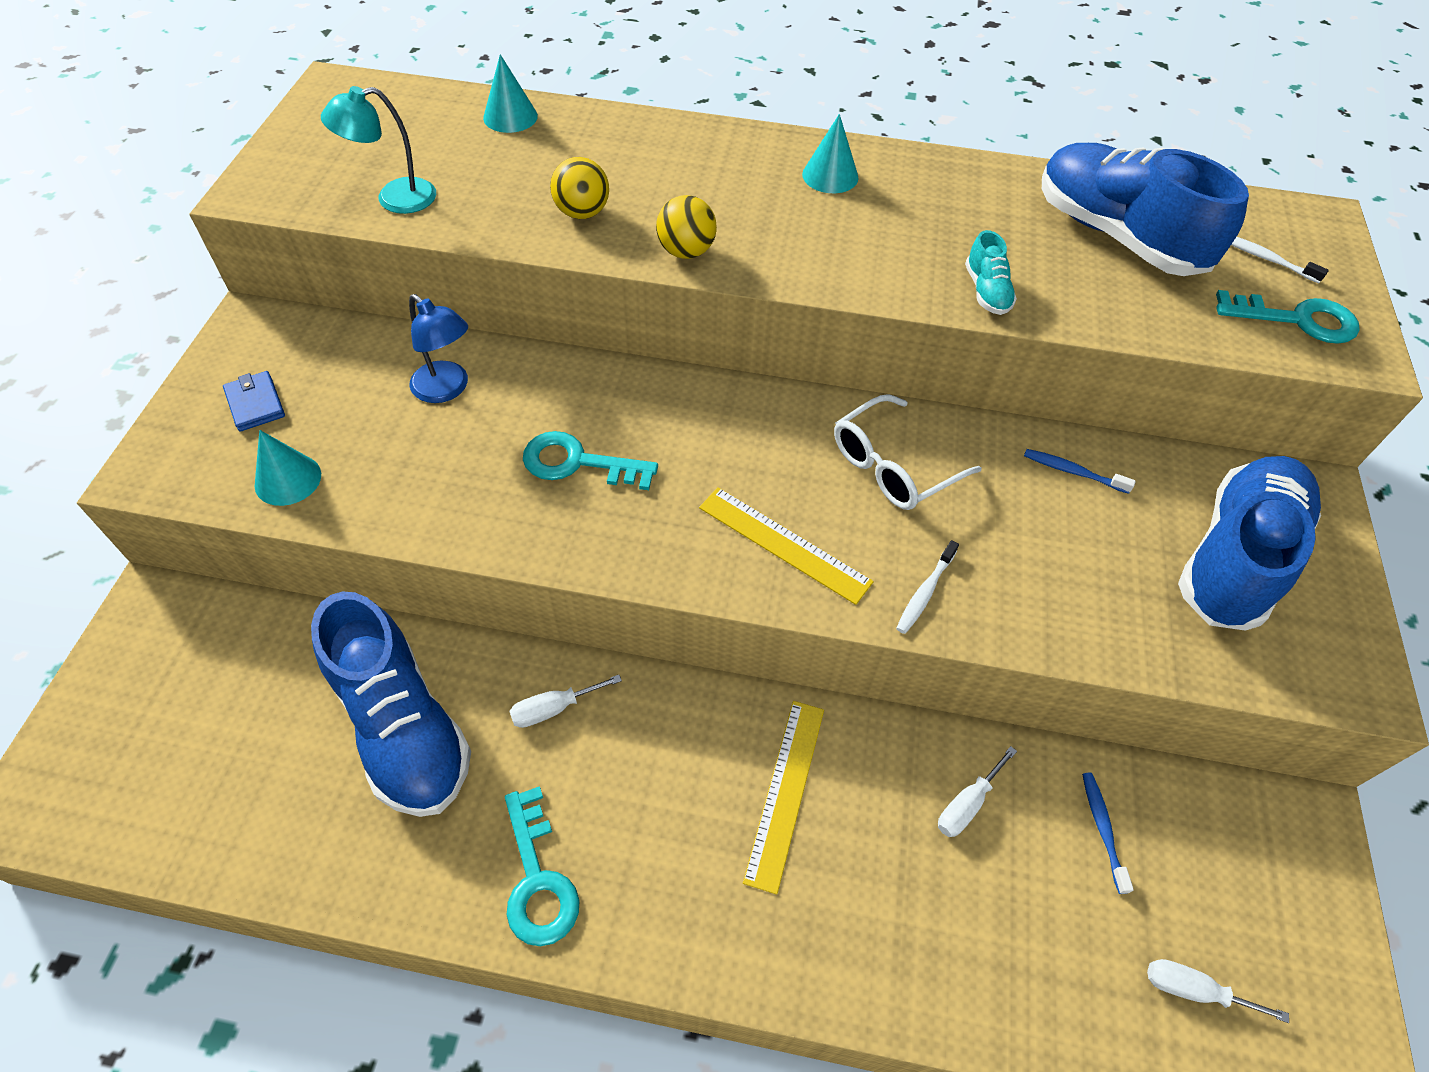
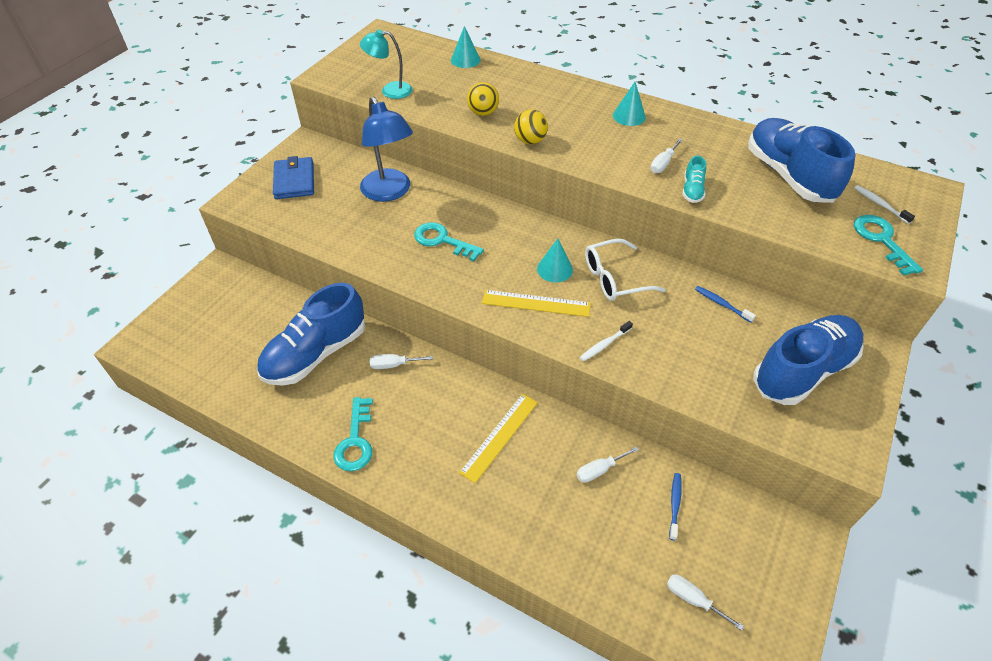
camera: 20 degrees right, 5 degrees down
(255, 404) = (294, 181): blue wallet -> blue wallet, size x1.62
(288, 479) = (297, 218): turquoise cone -> turquoise cone (554, 269)
(402, 726) = (316, 353): blue shoe -> blue shoe turned 60 degrees clockwise
(447, 389) = (390, 192): blue lamp -> blue lamp, size x1.62
(784, 544) = (536, 303): yellow ruler -> yellow ruler turned 45 degrees counterclockwise
(921, 252) = (663, 164): none -> white screwdriver
(1296, 320) = (882, 240): turquoise key -> turquoise key turned 135 degrees counterclockwise

